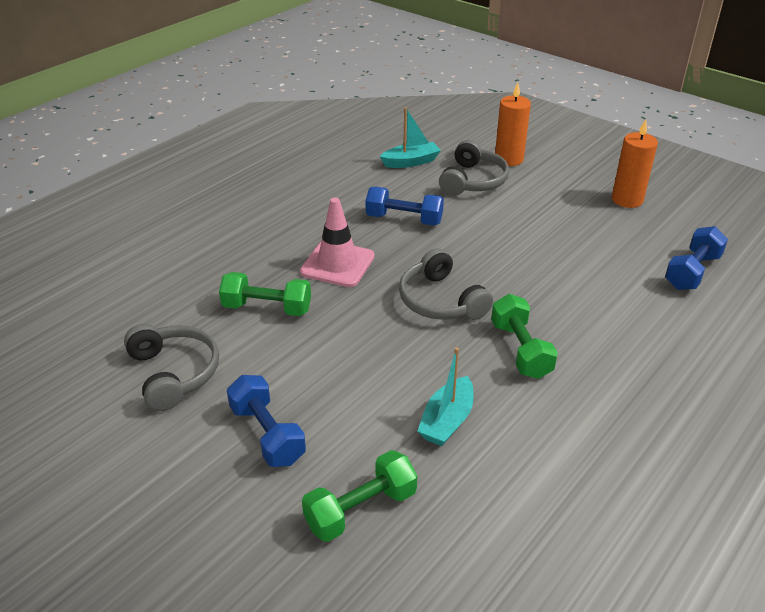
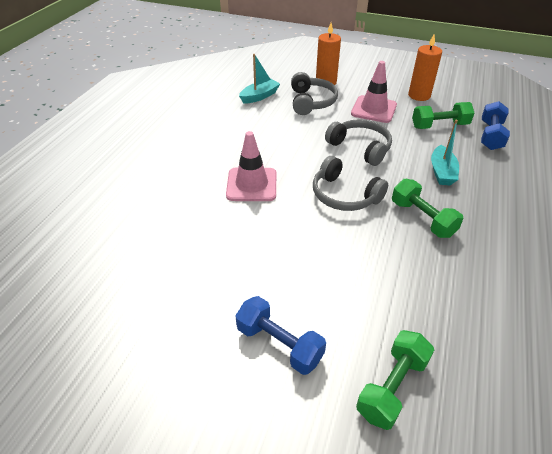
camera: 20 degrees left, 5 degrees up
(174, 373) = (169, 312): grey headphones -> grey headphones (360, 148)
(267, 308) = (217, 234): green dumbbell -> green dumbbell (439, 126)
(404, 219) = (280, 139): blue dumbbell -> none
(447, 421) = (408, 289): turquoise boat -> turquoise boat (442, 172)
(550, 206) = (373, 109): none -> pink traffic cone

